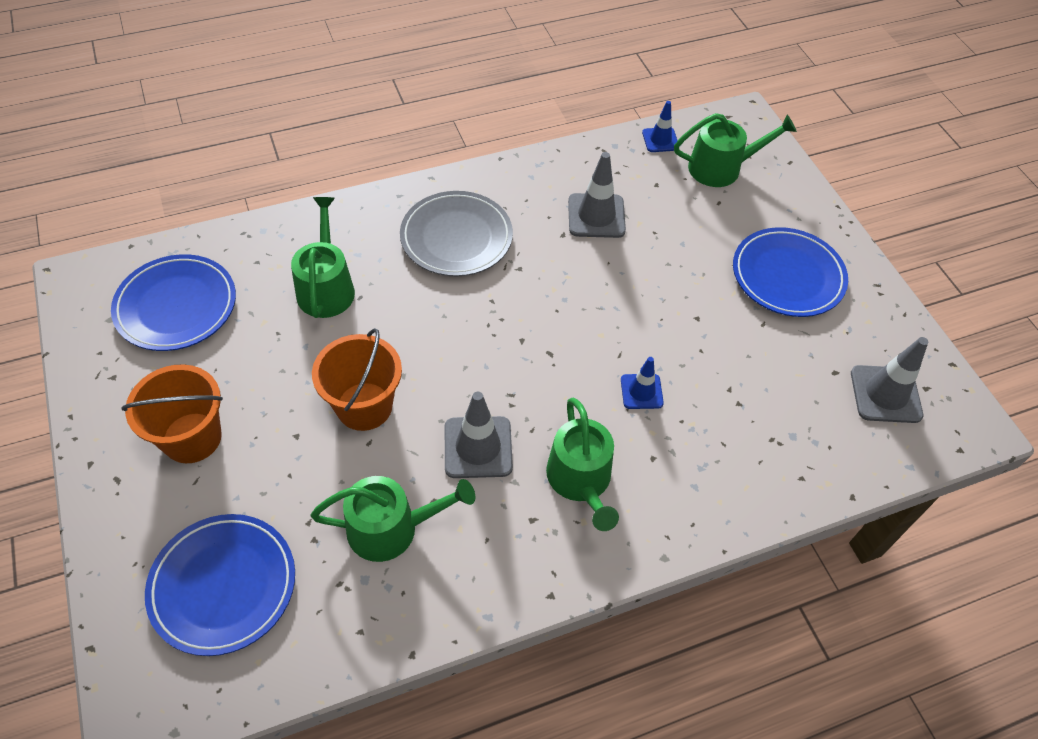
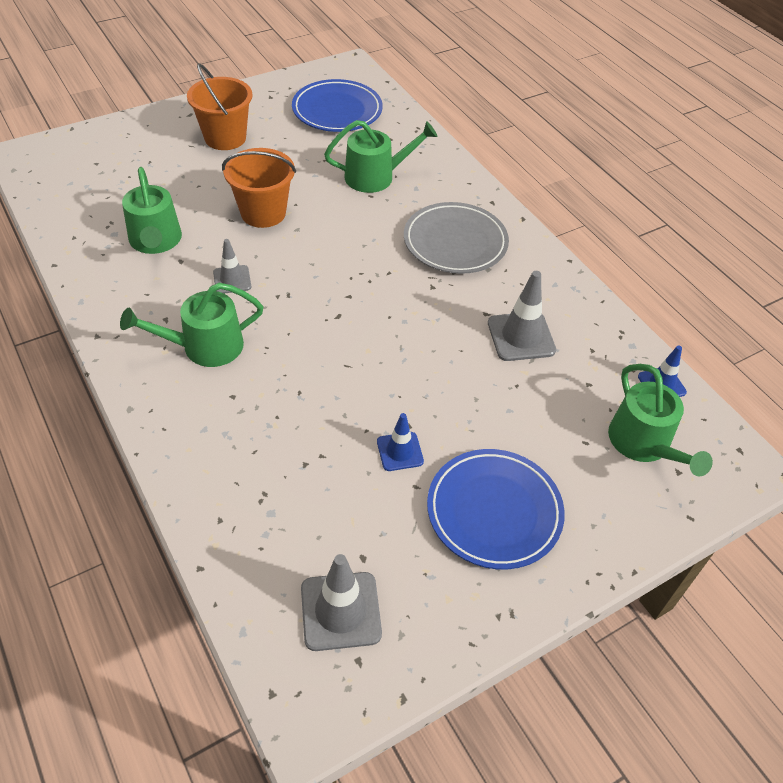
camera: 80 degrees right, 5 degrees down
(223, 586) = (111, 171): blue plate -> none
(478, 447) = (232, 280): grey traffic cone -> grey traffic cone, size x0.62
(641, 391) = (306, 384): blue traffic cone -> blue traffic cone (400, 451)

